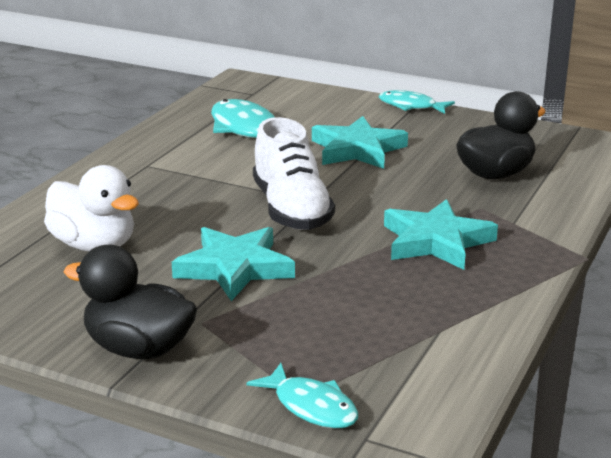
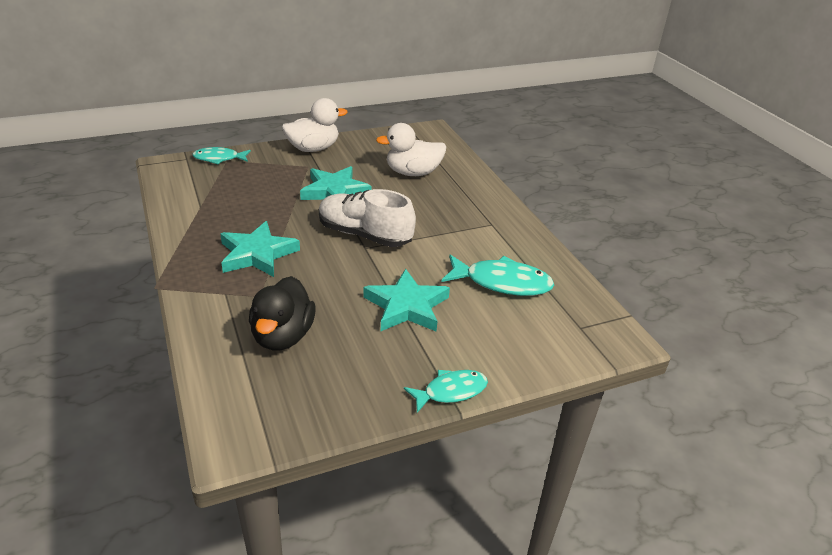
camera: 130 degrees right, 10 degrees up
(138, 349) = (313, 148): black duck -> white duck

